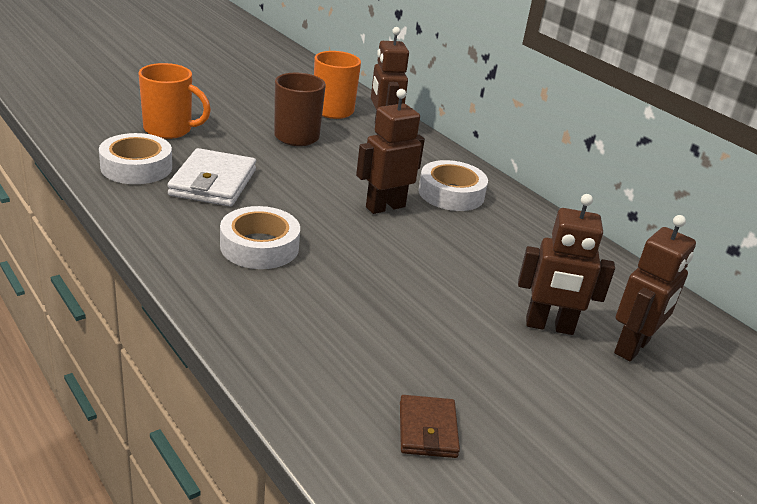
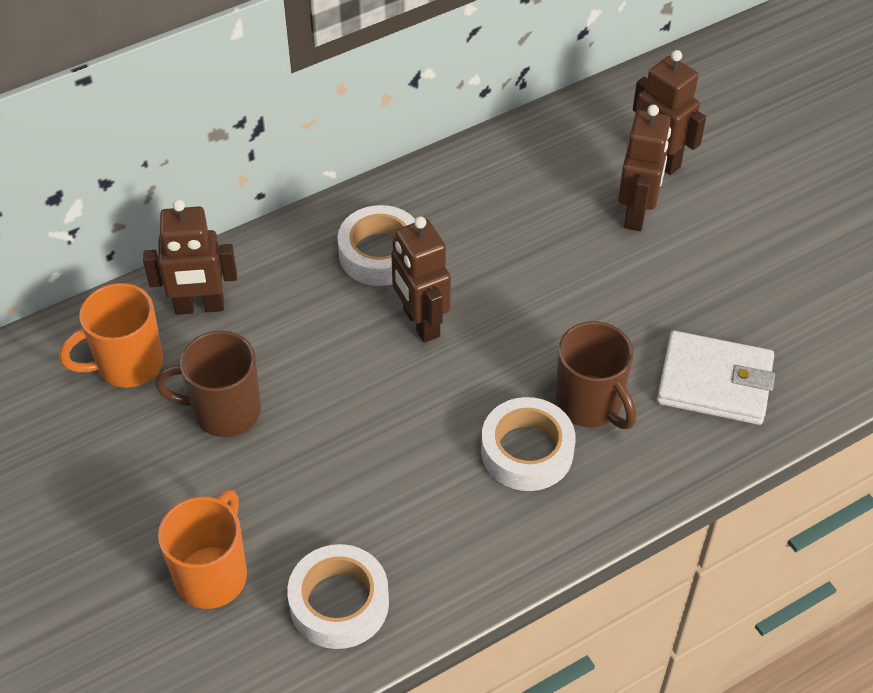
camera: 80 degrees left, 20 degrees up
(213, 182) = (376, 507): white wallet -> white wallet (714, 382)
(309, 281) = (590, 404): none -> brown mug
(427, 430) = (795, 326): brown wallet -> none

